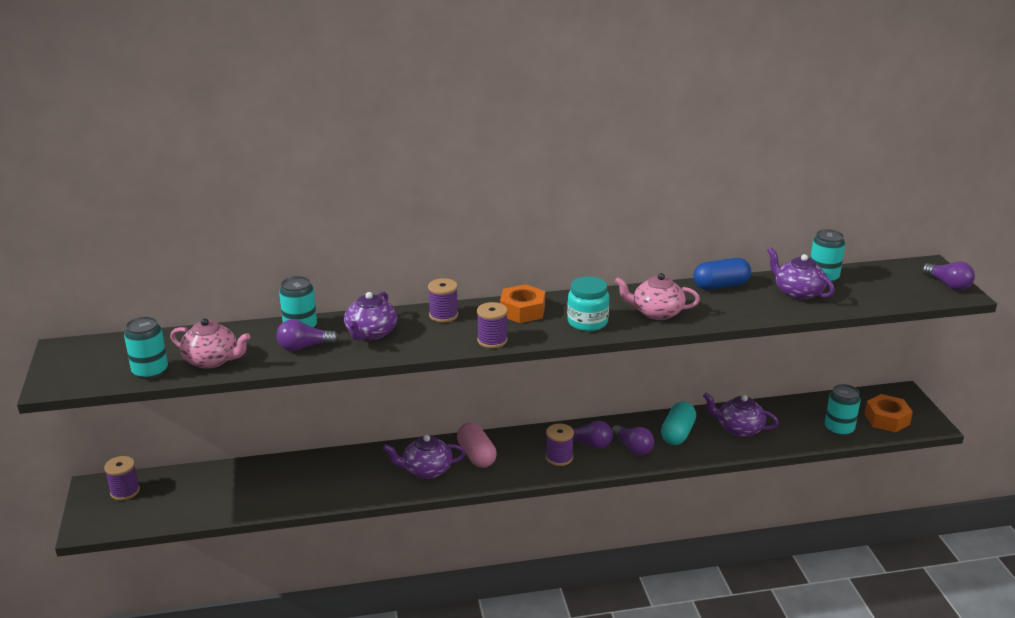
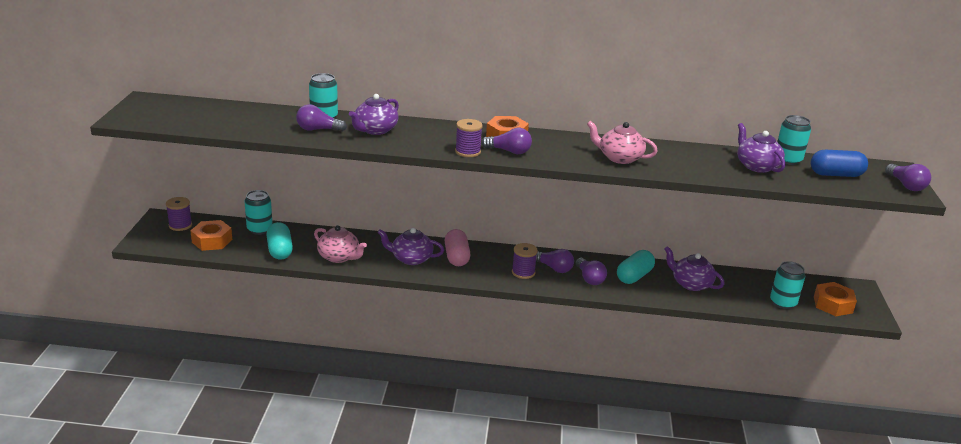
camera: 15 degrees right, 0 degrees up
(150, 371) = (195, 124): turquoise can -> turquoise can (259, 229)
(176, 503) = (212, 241): none -> orange nut
(212, 360) = (244, 125): pink teapot -> pink teapot (339, 257)
(267, 496) = (280, 250): none -> turquoise capsule
(443, 315) = (440, 128): purple spool -> none
(536, 330) = (509, 151): none -> purple light bulb
(587, 322) = (555, 154): turquoise jar -> none
(721, 286) = (689, 149): blue capsule -> blue capsule (835, 174)

